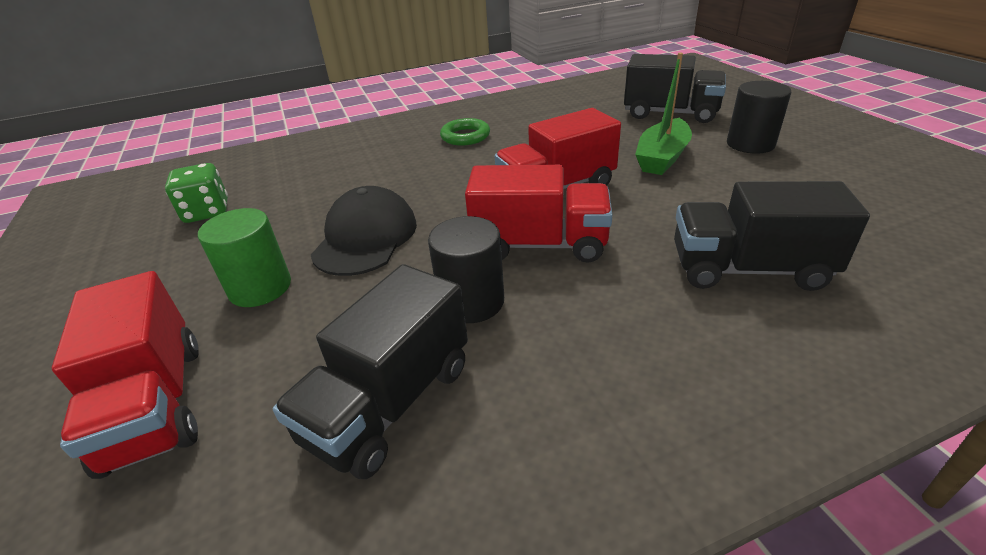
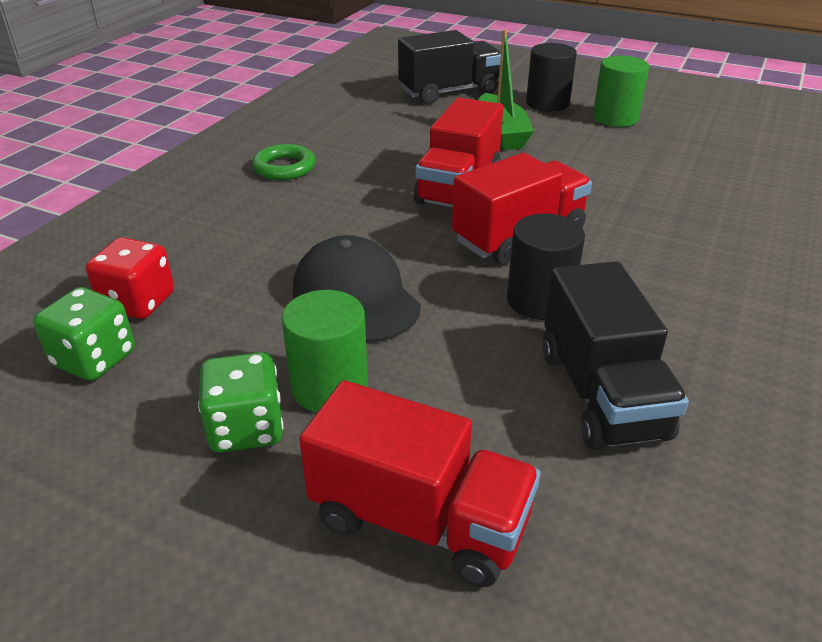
camera: 45 degrees left, 0 degrees up
(191, 287) = (246, 428): none -> green dice
(269, 190) = (138, 302): none -> red dice
(748, 269) = (673, 196): black truck -> none
(804, 176) = (615, 118): none -> green cylinder

